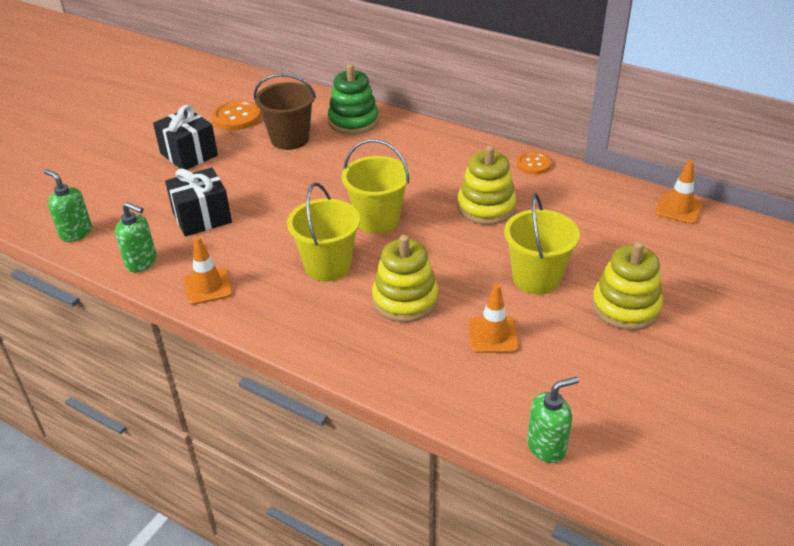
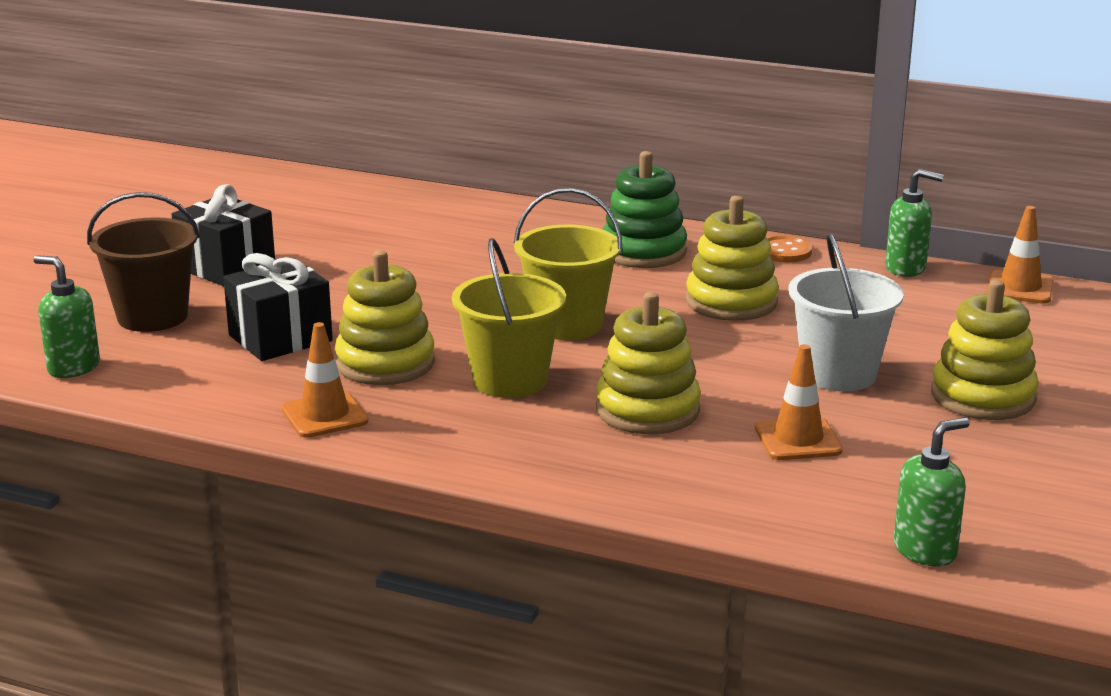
camera: 10 degrees left, 15 degrees down
(141, 262) = (201, 395): green soap dispenser -> green soap dispenser (906, 268)
(236, 117) = (287, 221): orange button -> none
(257, 244) = (385, 363): none -> yellow stacking toy
(290, 139) = (387, 242): brown bucket -> brown bucket (152, 317)
(353, 121) = (482, 217): green stacking toy -> green stacking toy (643, 252)
(536, 278) = (838, 374): yellow bucket -> white bucket

